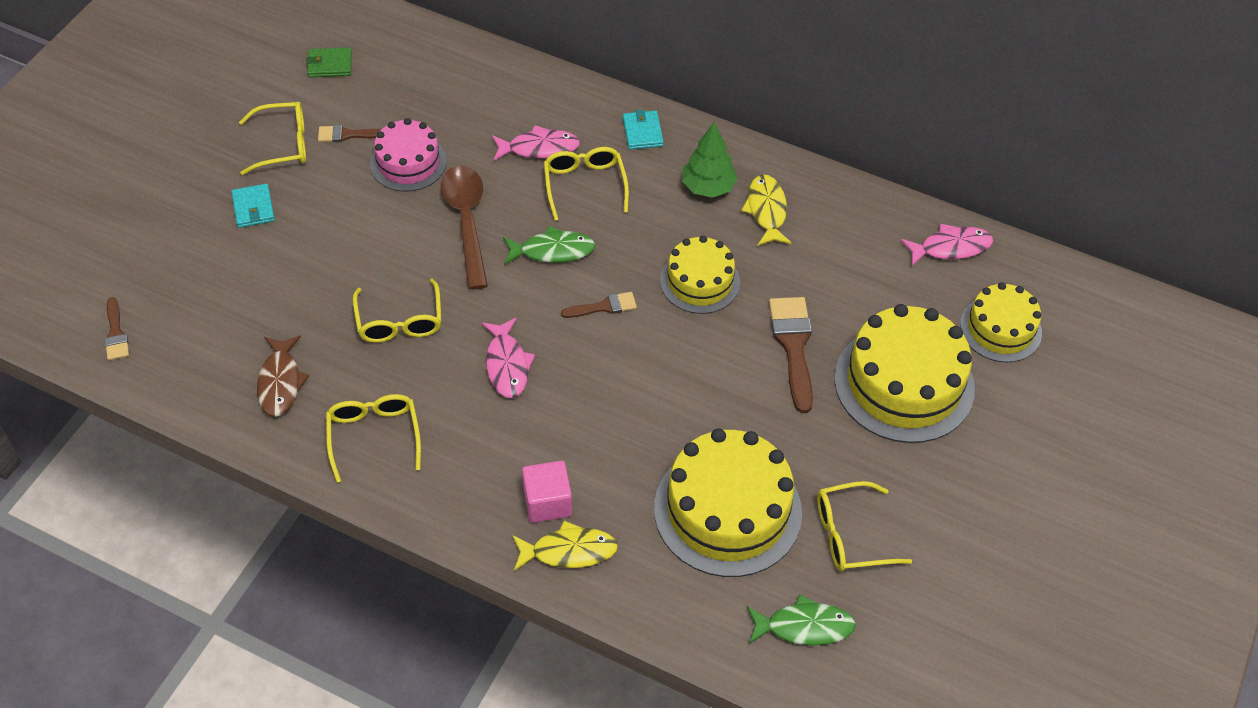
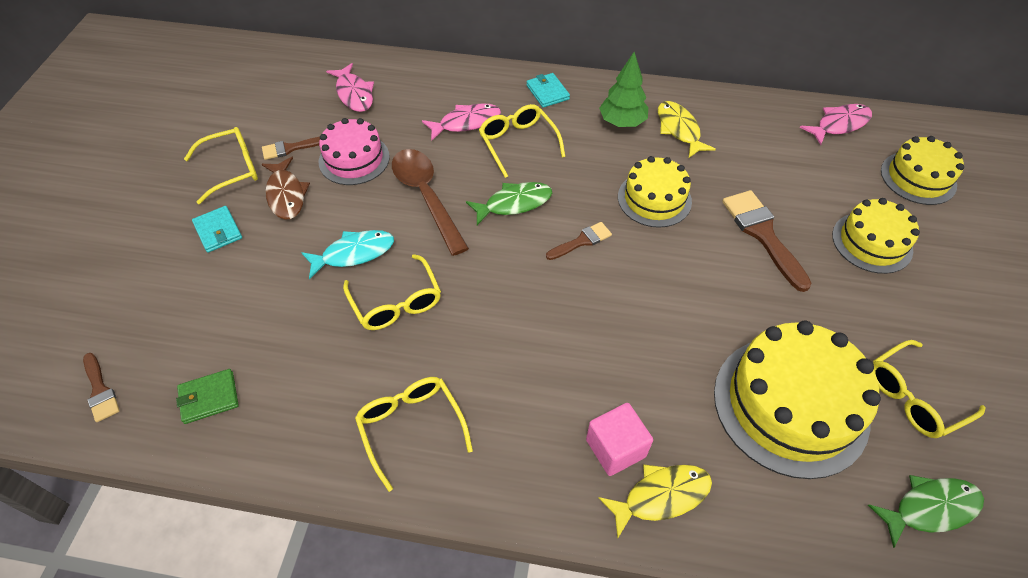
camera: 15 degrees left, 0 degrees up
(280, 382) = (294, 396): brown fish -> brown fish (286, 195)
(330, 65) = (256, 96): green wallet -> green wallet (209, 397)
(375, 263) = (354, 253): none -> turquoise fish
(507, 365) = (516, 318): pink fish -> pink fish (354, 94)
(904, 383) = (872, 242): yellow cake -> yellow cake, size x0.60

